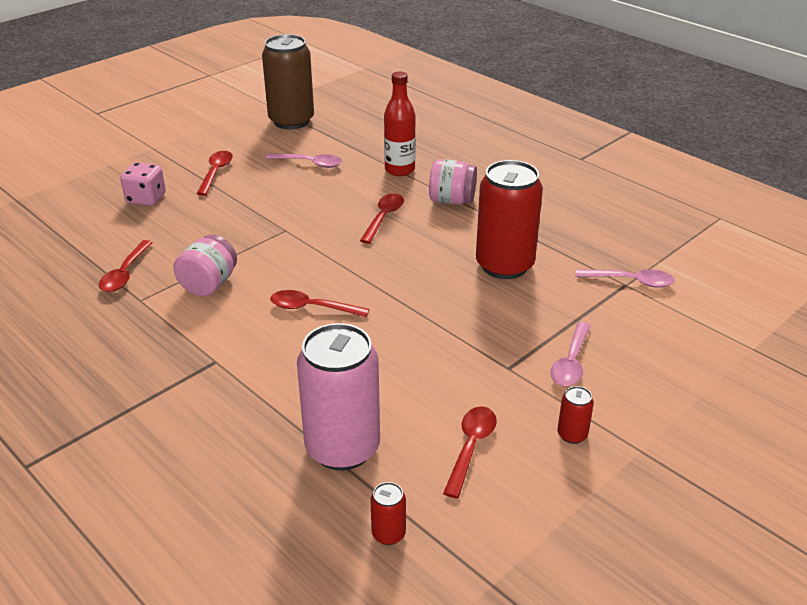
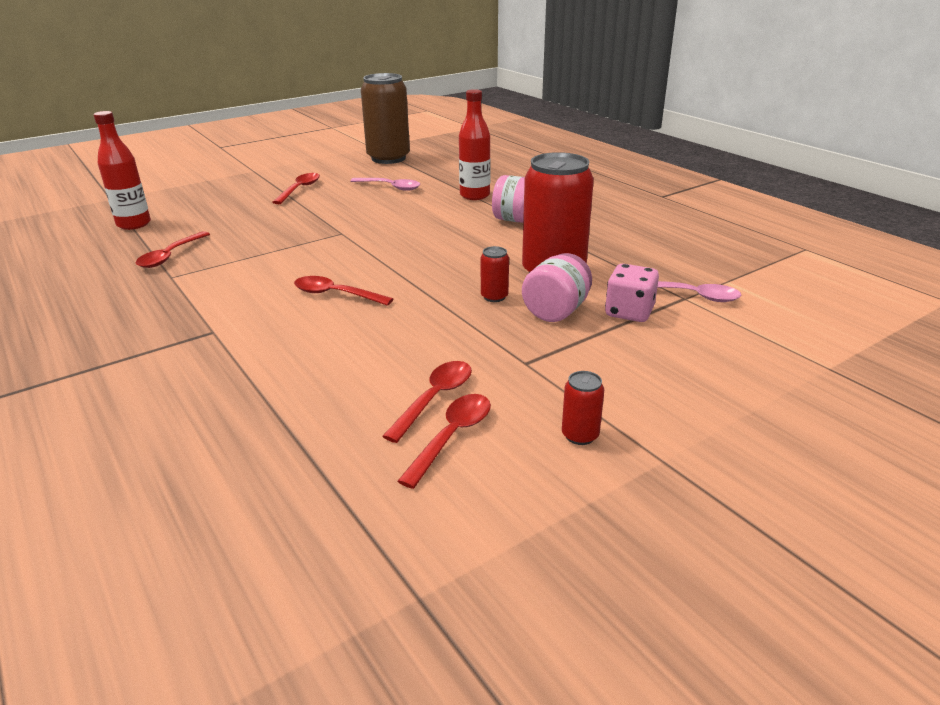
camera: 10 degrees right, 5 degrees down
(62, 234) = (134, 224): none -> red bottle
(146, 198) = (225, 204): pink dice -> pink dice (629, 312)
(209, 284) = (244, 269): pink jar -> pink jar (556, 311)
(342, 448) = (303, 422): pink can -> none
(383, 218) = (443, 229): red spoon -> red spoon (434, 398)
(388, 534) = (313, 520): red can -> red can (494, 297)
(571, 363) = (600, 363): pink spoon -> none

